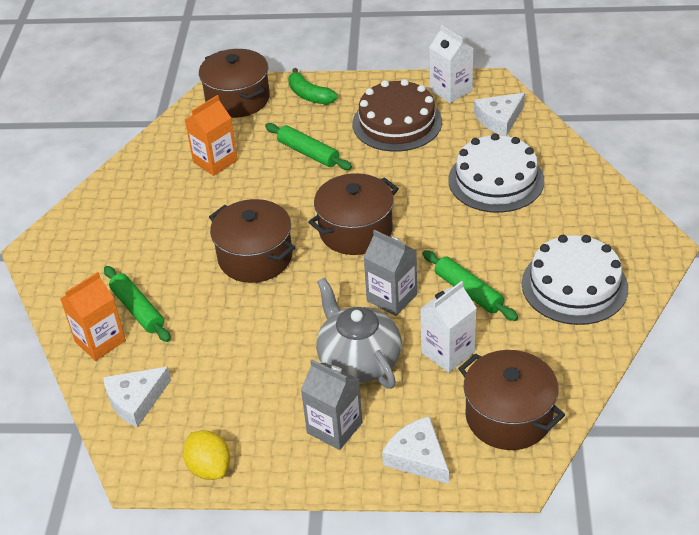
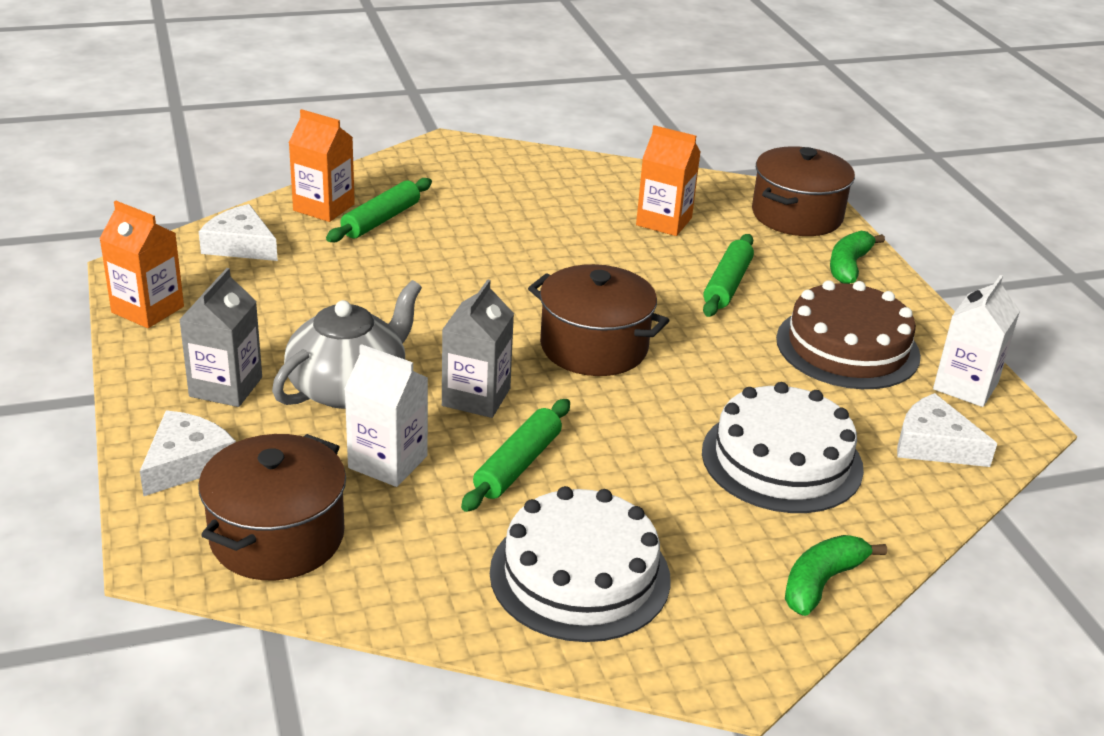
camera: 65 degrees right, 10 degrees down
(209, 467) = (147, 309): yellow lemon -> orange carton
(255, 257) = (503, 279): brown pot -> none
(600, 195) = (821, 582): none -> green banana

